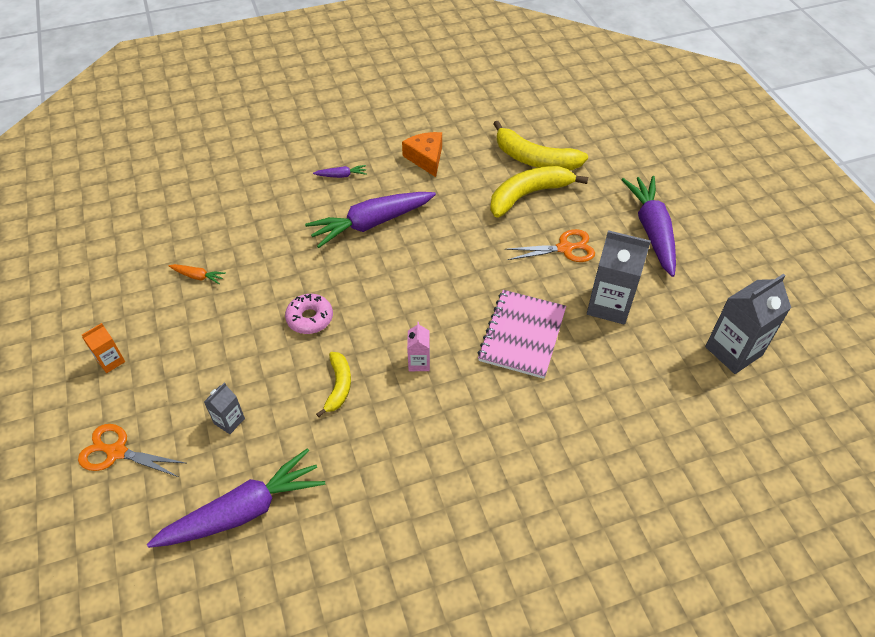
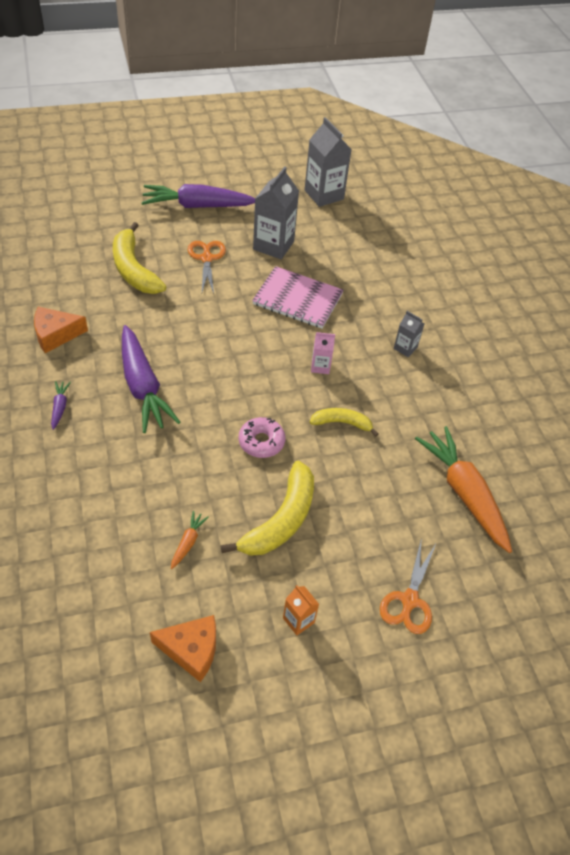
camera: 90 degrees left, 0 degrees up
(97, 291) = (191, 650): none -> orange cheese
(229, 421) = (376, 506): grey carton -> grey carton (405, 348)
(243, 511) = (464, 493): purple carrot -> orange carrot
(534, 159) = (85, 257): yellow banana -> yellow banana (281, 520)

